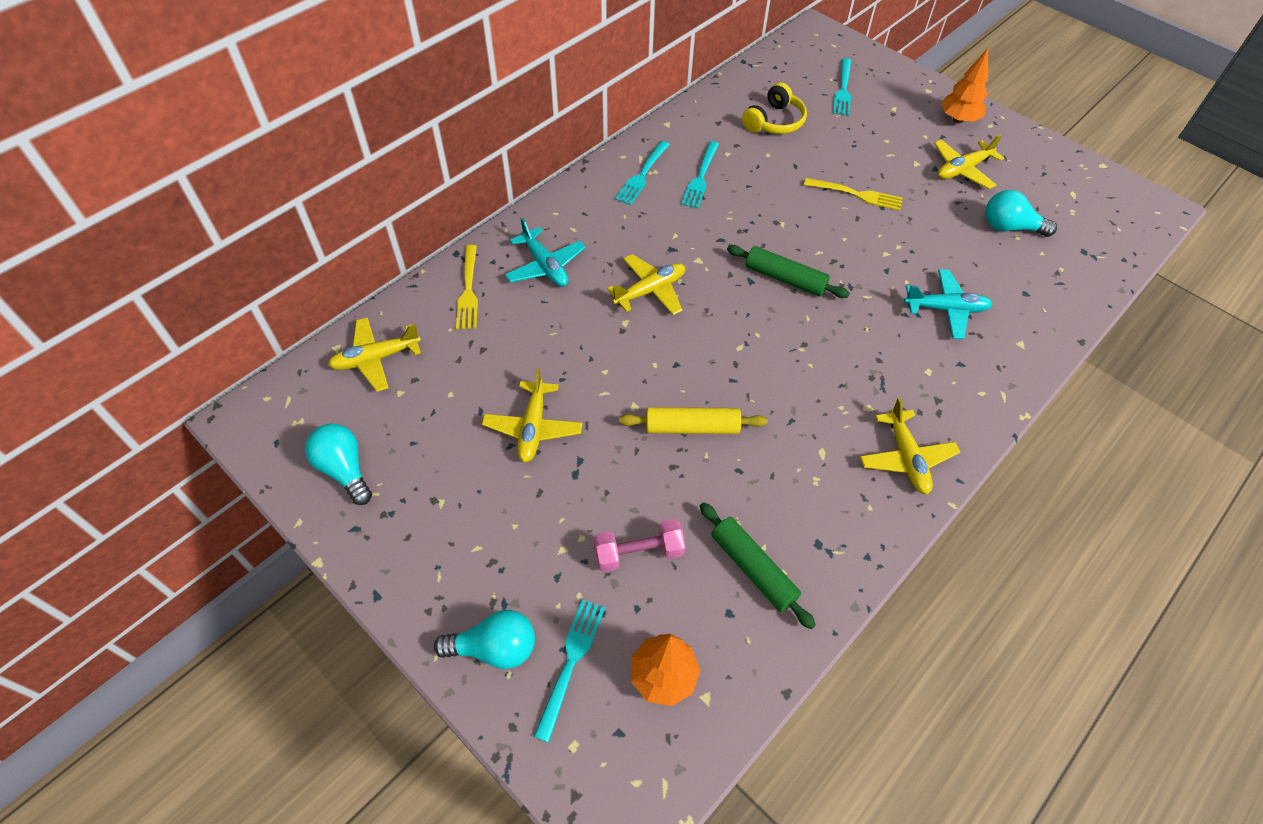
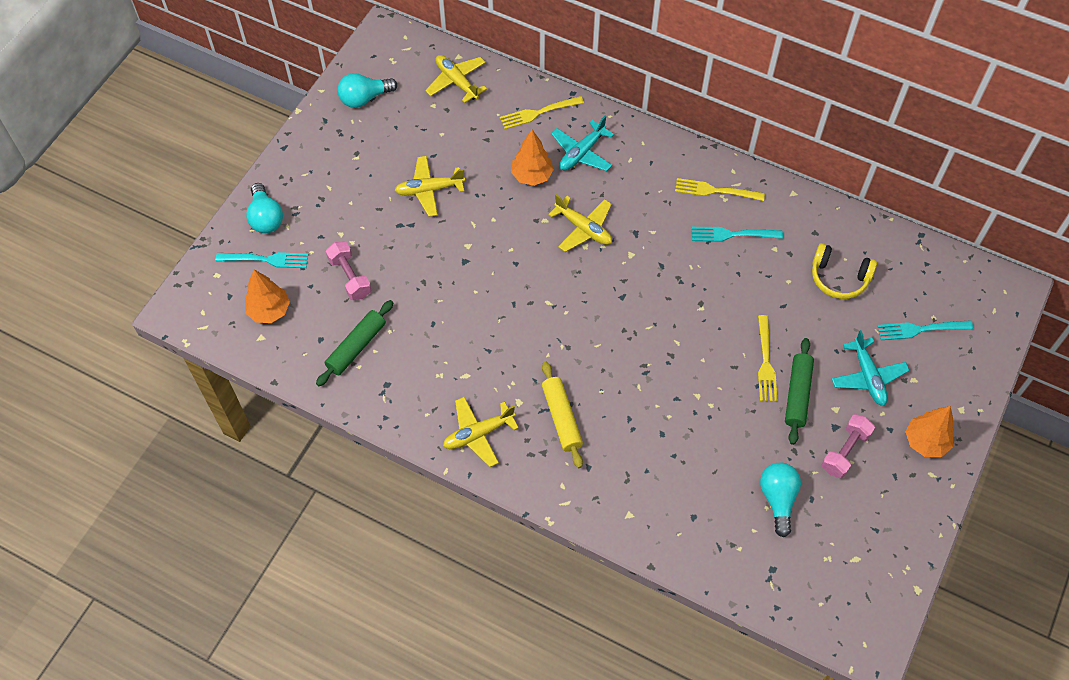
camera: 75 degrees right, 5 degrees up
(344, 469) = (364, 98): turquoise light bulb -> turquoise light bulb turned 150 degrees counterclockwise
(557, 318) = (532, 176): none -> orange tree
(642, 174) = (716, 191): turquoise fork -> yellow fork
(692, 427) = (461, 286): yellow rolling pin -> yellow rolling pin (561, 418)
(785, 278) = (635, 321): green rolling pin -> green rolling pin (797, 394)
(946, 309) = (647, 450): turquoise plane -> turquoise plane (868, 377)
(962, 170) = (845, 451): yellow plane -> pink dumbbell

